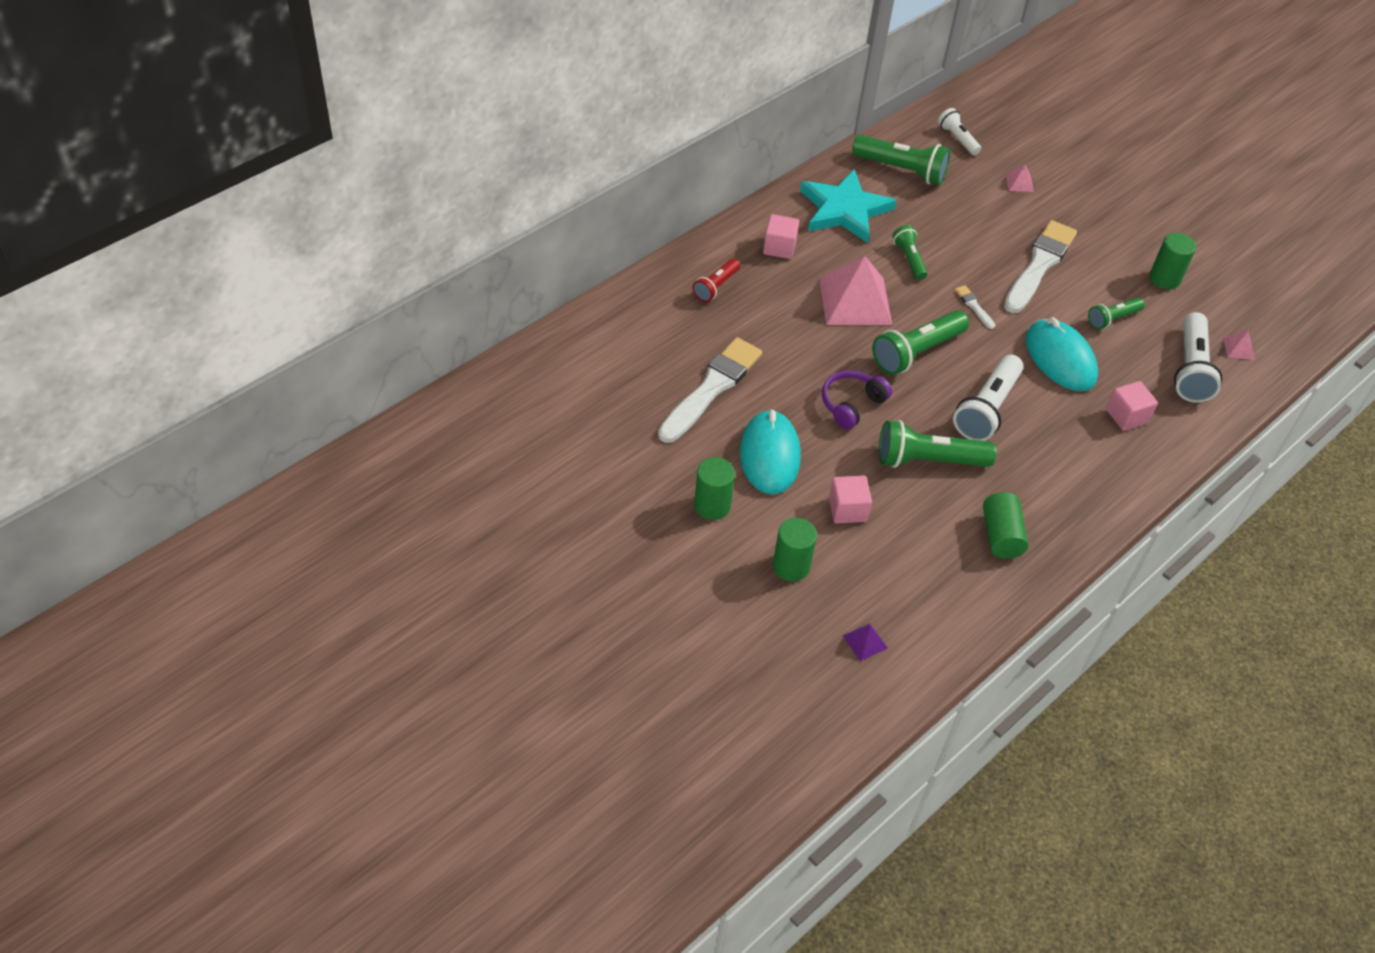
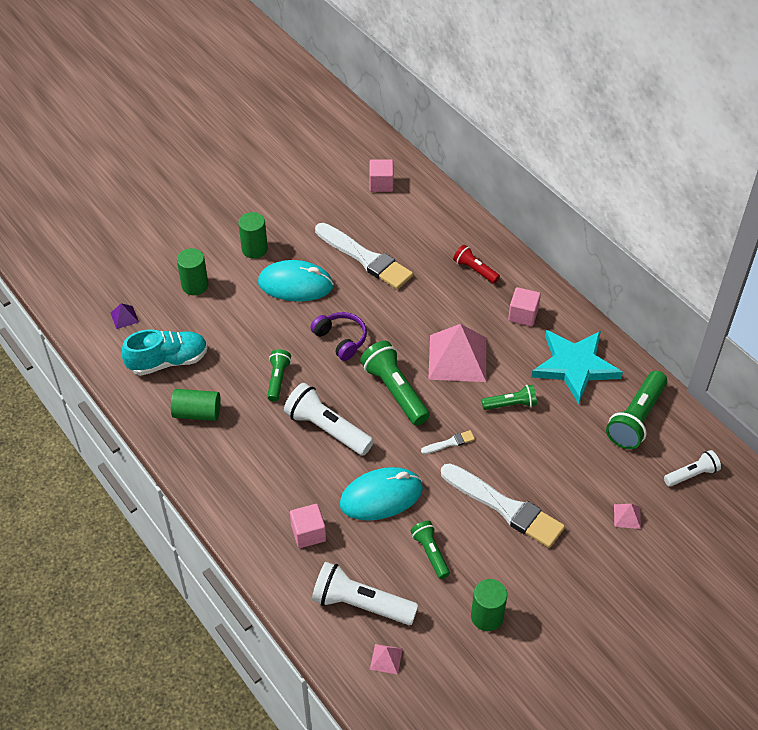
camera: 100 degrees right, 0 degrees up
(847, 509) = (238, 323): pink cube -> pink cube (381, 184)
(928, 460) = (278, 379): green flashlight -> green flashlight, size x0.58
(929, 578) = (168, 361): none -> turquoise shoe

